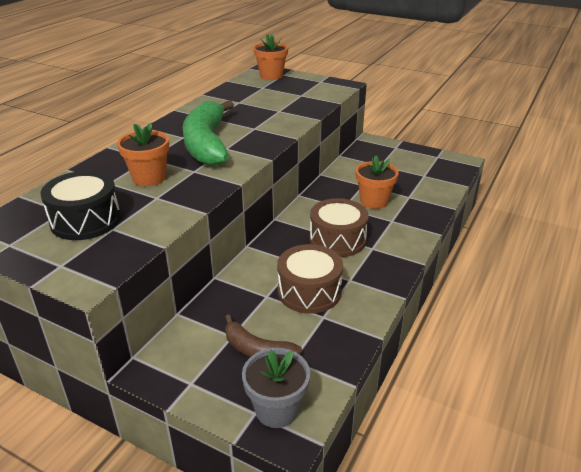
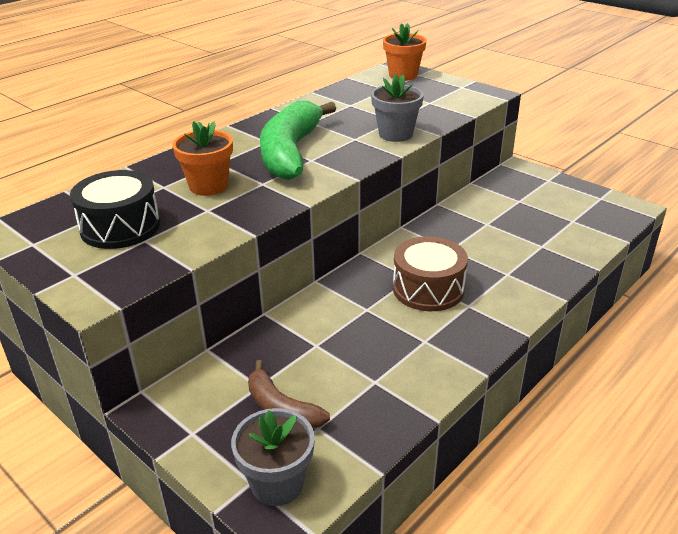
camera: 15 degrees right, 0 degrees up
(285, 122) = (395, 134): none -> grey flower pot
(309, 291) = (369, 348): brown drum -> none
(374, 201) = (493, 246): orange flower pot -> none

